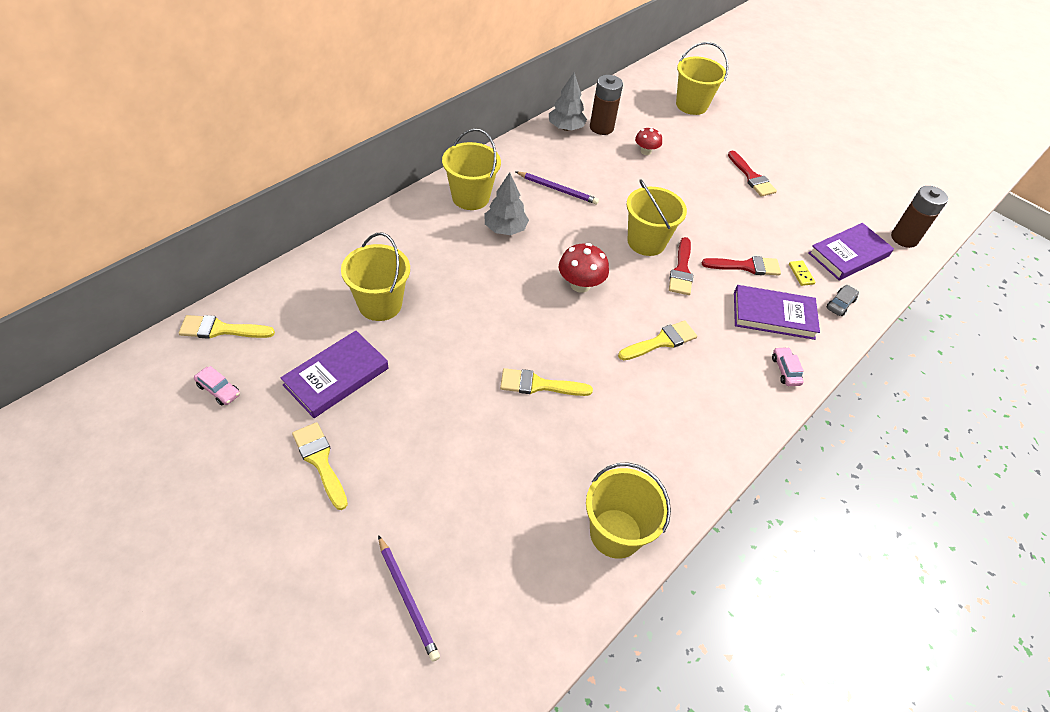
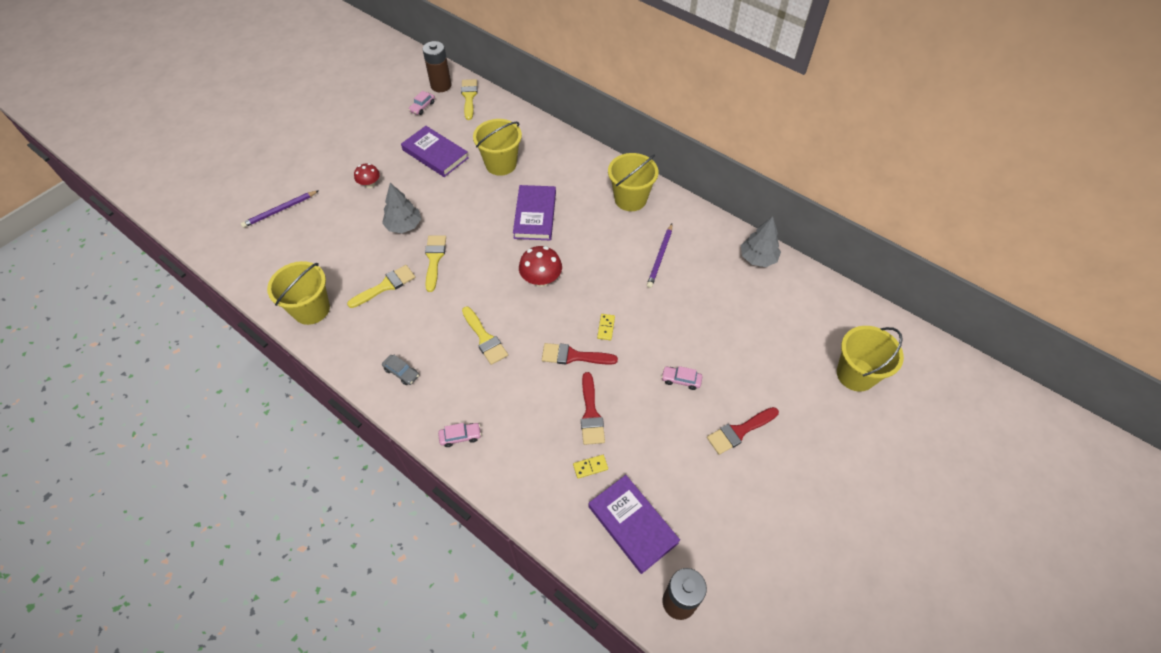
camera: 90 degrees right, 5 degrees up
(320, 461) = (372, 159): yellow brush -> yellow brush (385, 286)
(505, 229) = (597, 225): grey tree -> grey tree (404, 226)
(601, 128) = (771, 287): brown battery -> brown battery (441, 85)
(645, 151) = (746, 327): red mushroom -> red mushroom (370, 184)
(646, 242) = (606, 327): yellow bucket -> yellow domino
(704, 201) = (681, 380): none -> pink car
(773, 315) = (527, 433): purple book -> purple book (535, 215)
(840, 304) = (553, 502): grey car -> grey car (401, 372)

